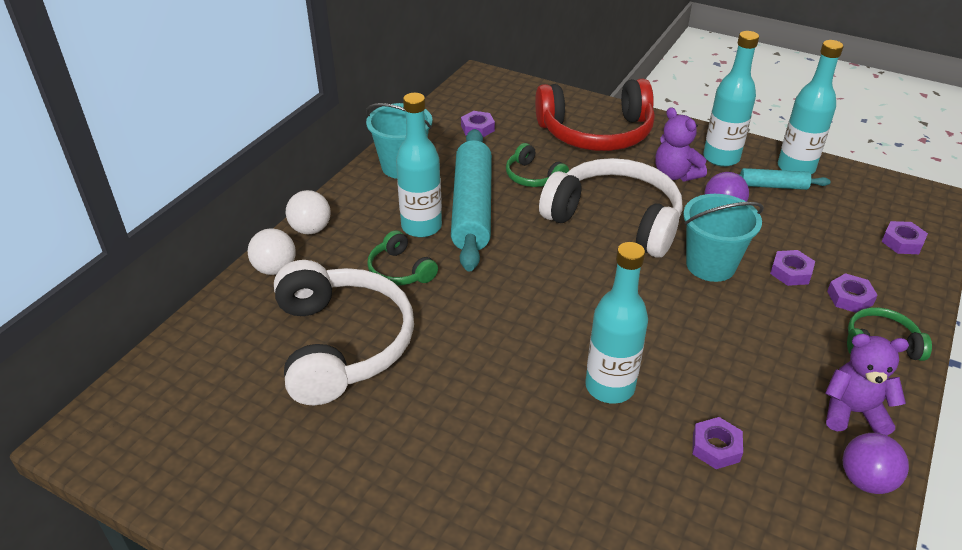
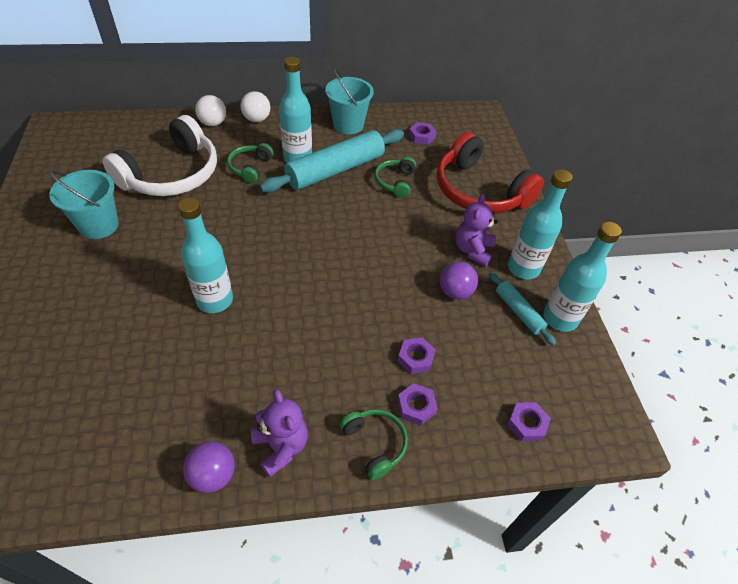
camera: 50 degrees right, 10 degrees up
(615, 219) = (387, 239): white headphones -> none
(710, 265) = (382, 308): turquoise bucket -> turquoise bucket (98, 225)
(716, 447) = (193, 375): purple nut -> none

